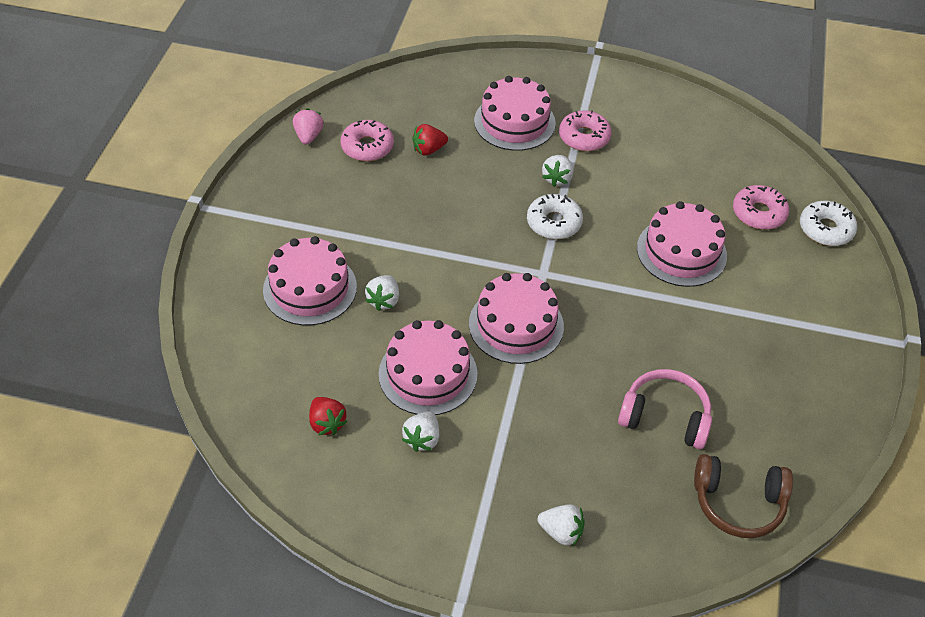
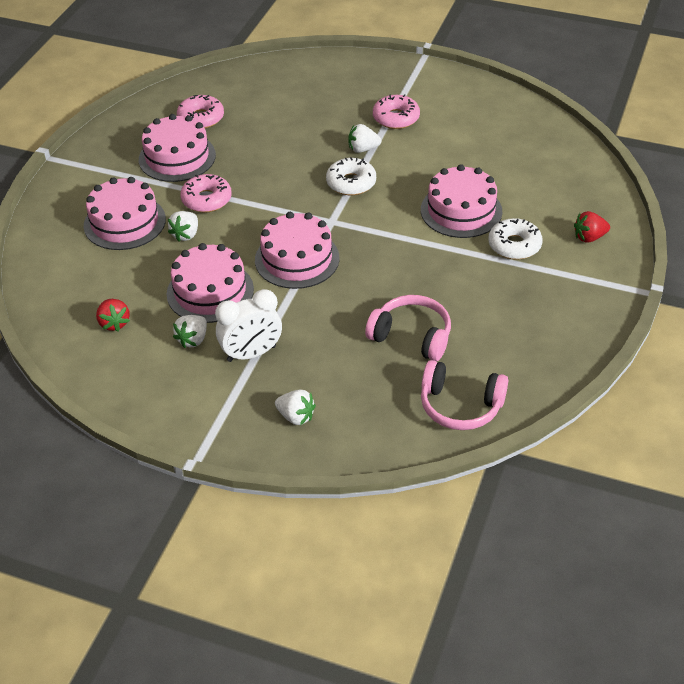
camera: 10 degrees right, 5 degrees down
(308, 136) = (152, 108): pink strawberry -> none
(428, 150) = (254, 122): red strawberry -> red strawberry (589, 237)
(493, 453) = (251, 354): none -> white clock
(514, 122) = (336, 104): pink cake -> pink cake (177, 157)
(557, 178) = (363, 149): white strawberry -> white strawberry turned 60 degrees clockwise
(738, 503) = (460, 406): brown headphones -> pink headphones
(758, 213) = (541, 184): pink donut -> pink donut (206, 199)
(825, 229) = (600, 199): white donut -> white donut (514, 245)

